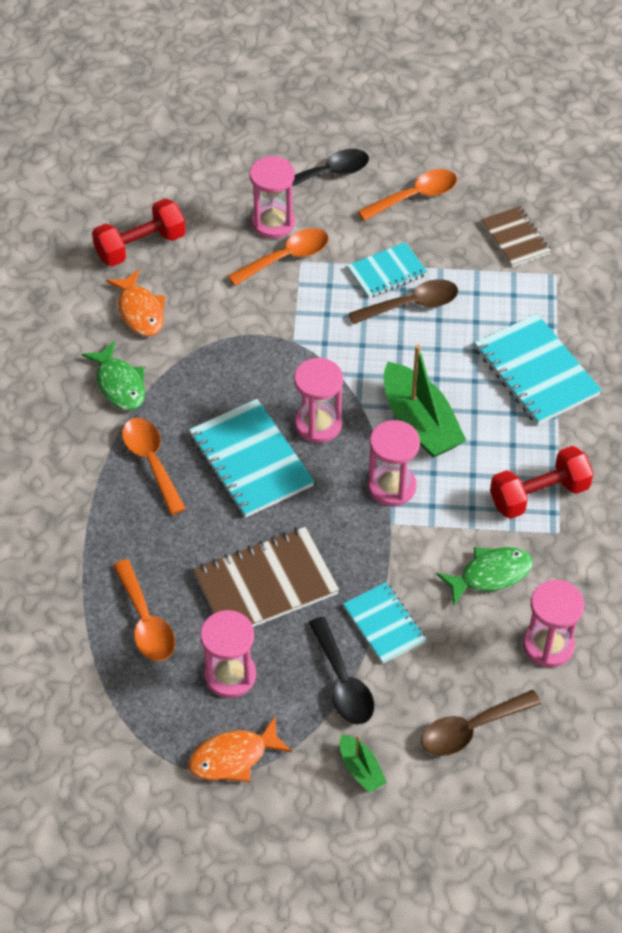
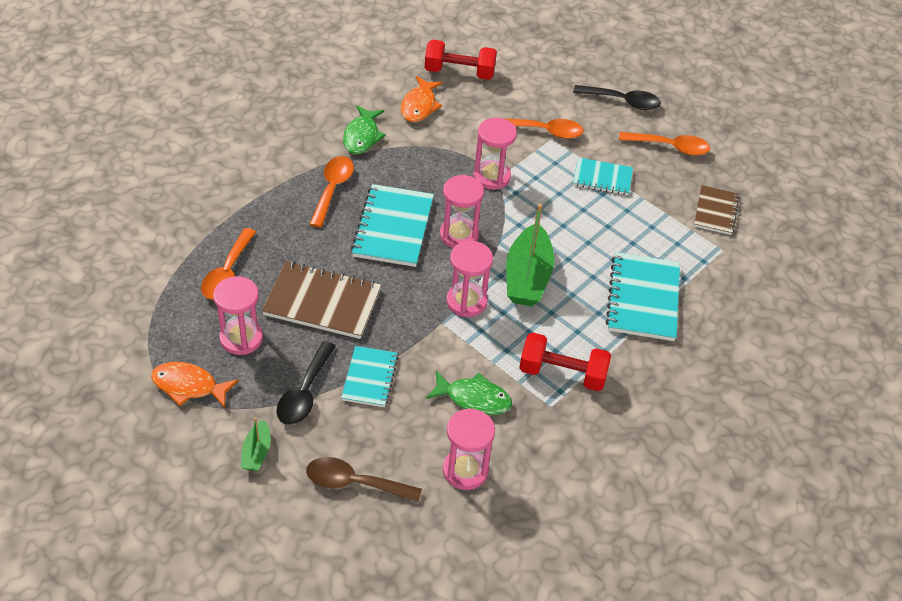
camera: 35 degrees right, 5 degrees down
(273, 223) = (557, 107): pink hourglass -> pink hourglass (491, 177)
(412, 305) = (598, 206): brown spoon -> none

